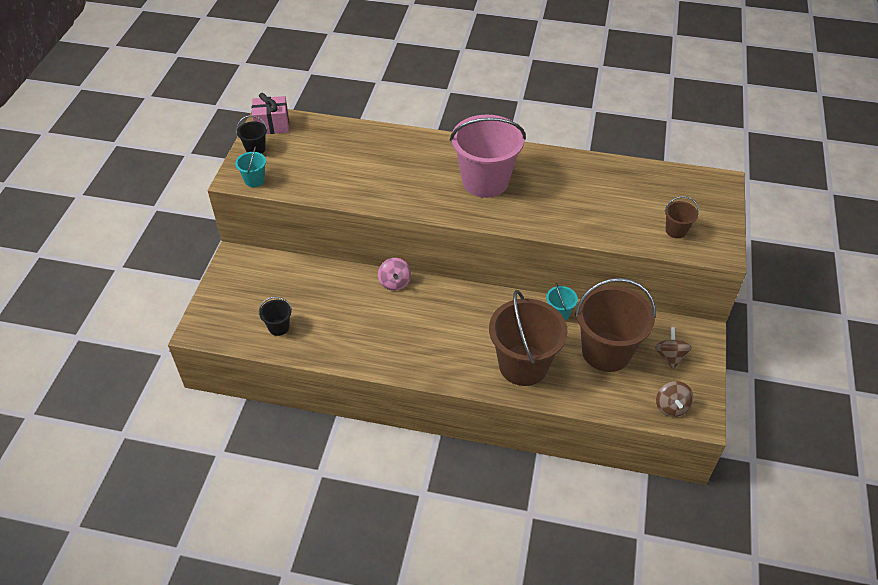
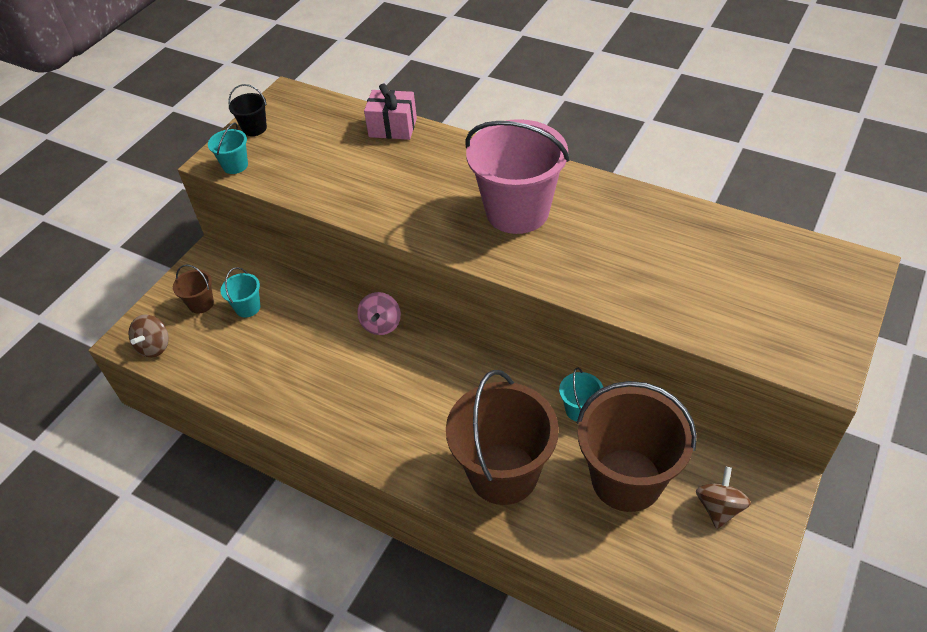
camera: 20 degrees right, 0 degrees up
(272, 125) = (287, 102): pink gift -> pink gift (393, 127)
(279, 327) = (219, 354): black bucket -> none
(285, 289) = (247, 307): none -> turquoise bucket
(671, 407) = (695, 587): brown spinning top -> brown spinning top (154, 346)
(676, 230) = (764, 326): brown bucket -> brown bucket (201, 304)

